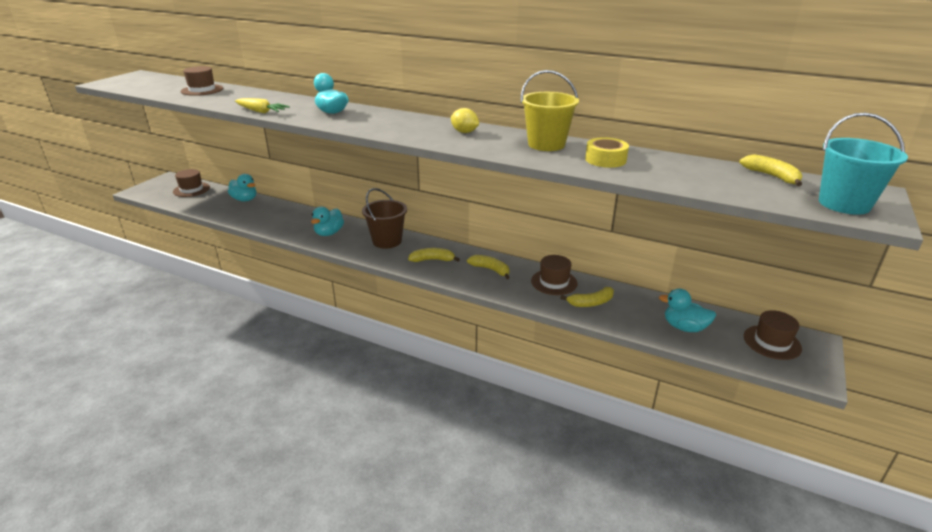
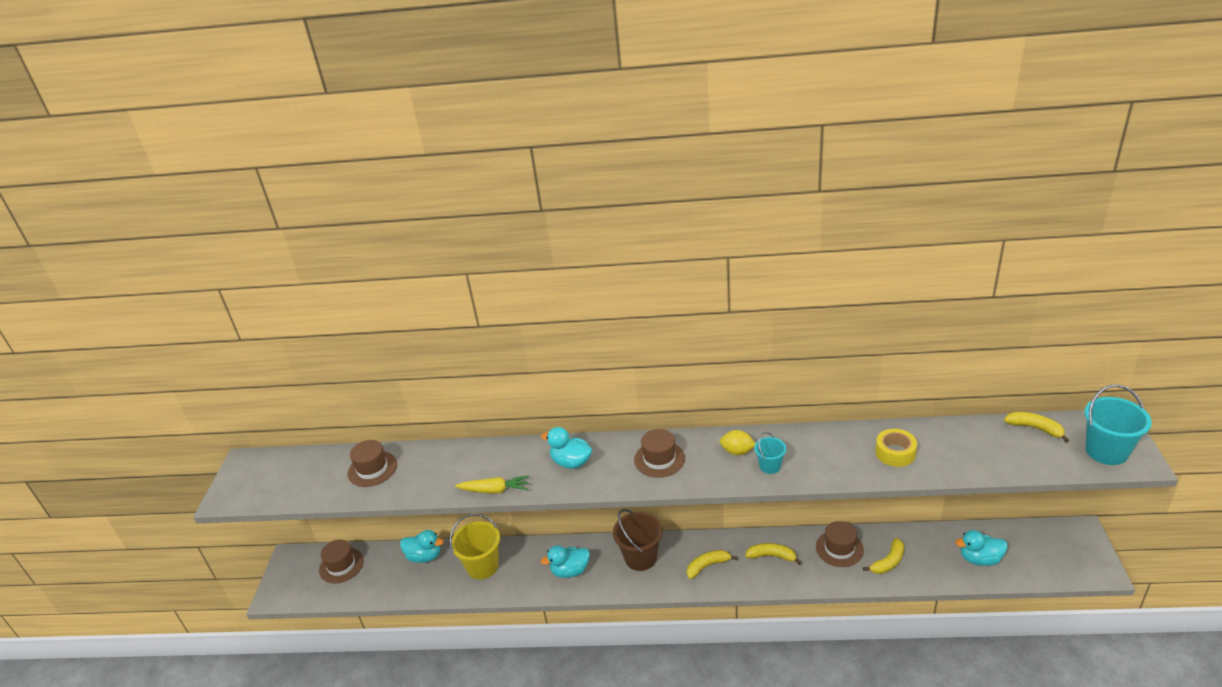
camera: 20 degrees left, 5 degrees up
(329, 233) = (570, 571): turquoise duck -> turquoise duck turned 75 degrees clockwise
(481, 143) = (770, 466): none -> turquoise bucket
(546, 144) = (827, 445): yellow bucket -> yellow bucket (482, 566)
(772, 342) = (1052, 546): brown hat -> brown hat (659, 459)

